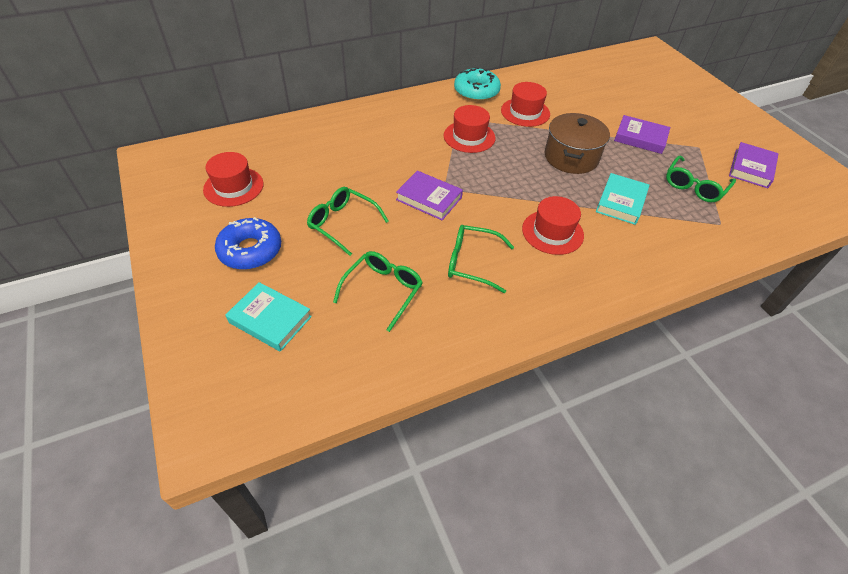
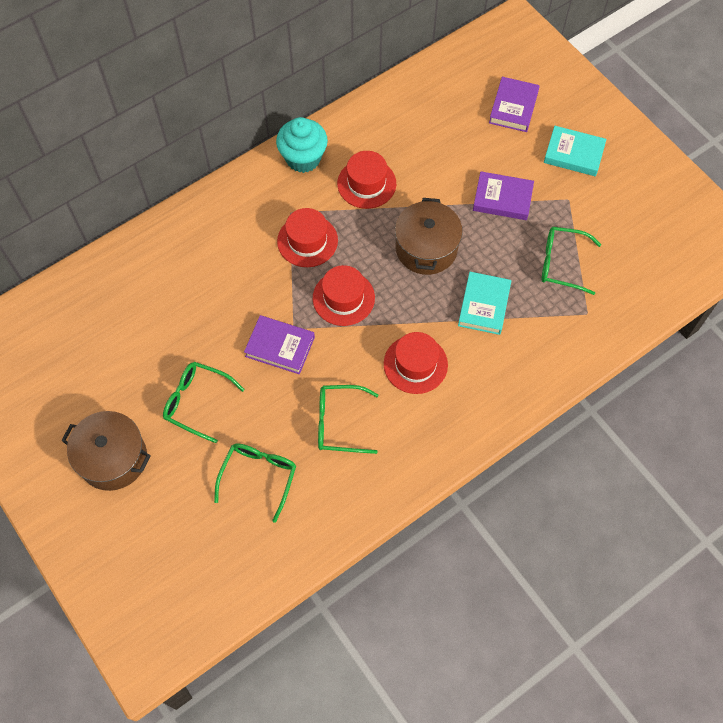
camera: 10 degrees left, 15 degrees up
(233, 187) = (64, 377): red hat -> red hat (343, 298)
(250, 250) = (113, 458): blue donut -> brown pot
(270, 319) = (160, 534): turquoise book -> turquoise book (573, 154)
(476, 91) = (303, 158): turquoise donut -> turquoise cupcake
(694, 186) = (562, 263): green glasses -> green glasses turned 75 degrees clockwise
(751, 168) = (624, 221): purple book -> purple book (513, 107)

